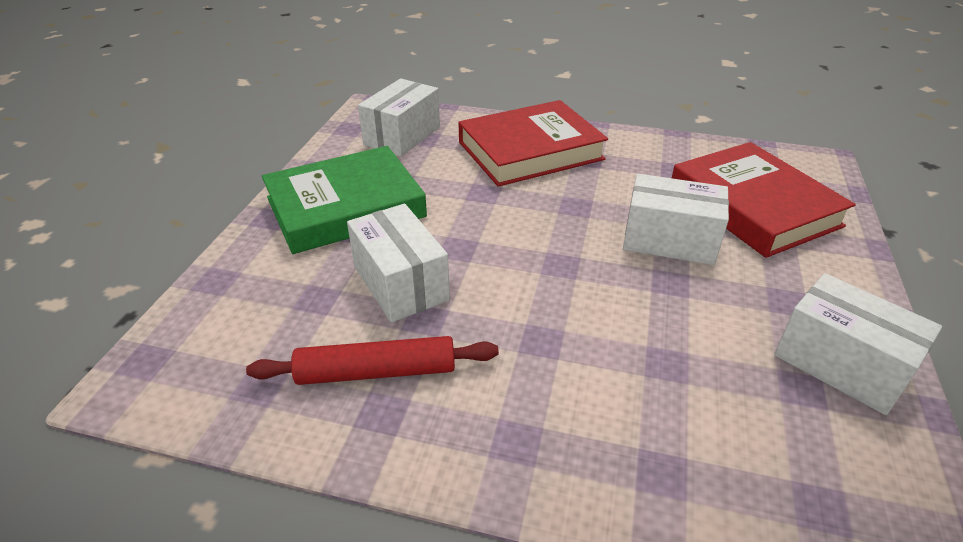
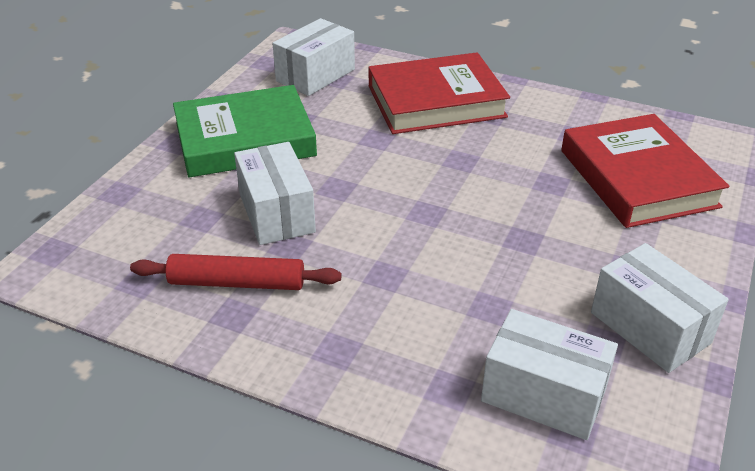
camera: 10 degrees right, 0 degrees up
(669, 240) = (538, 202): white box -> white box (543, 395)

